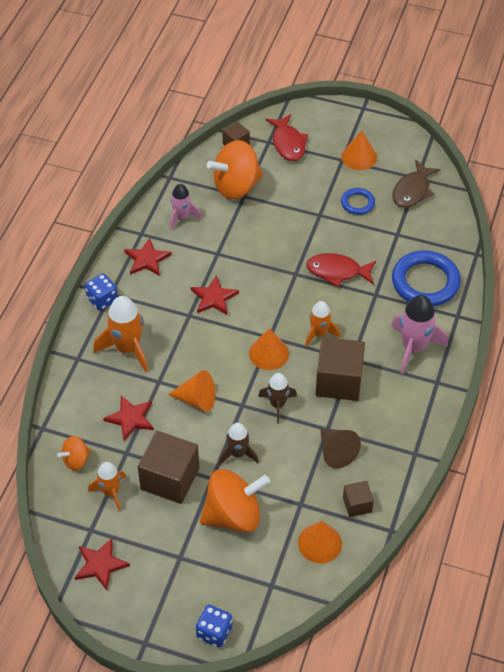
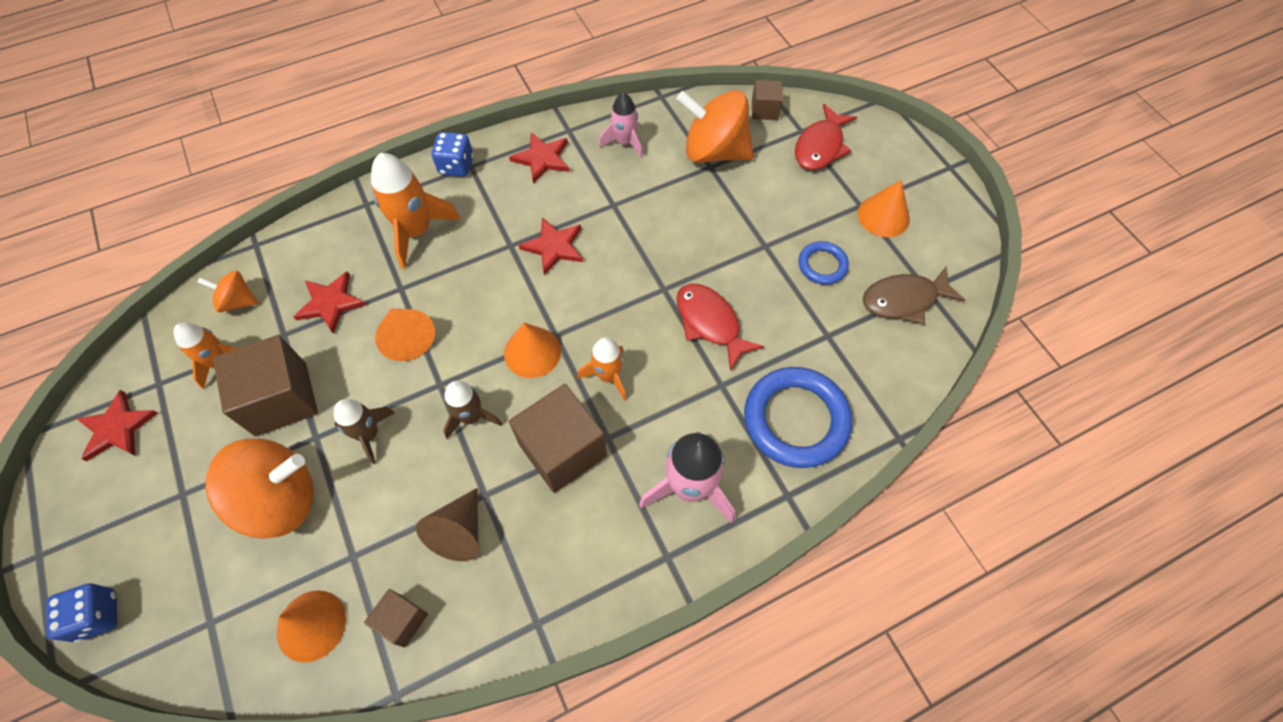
camera: 45 degrees right, 10 degrees up
(234, 515) = (281, 499): orange spinning top -> orange spinning top turned 45 degrees counterclockwise

